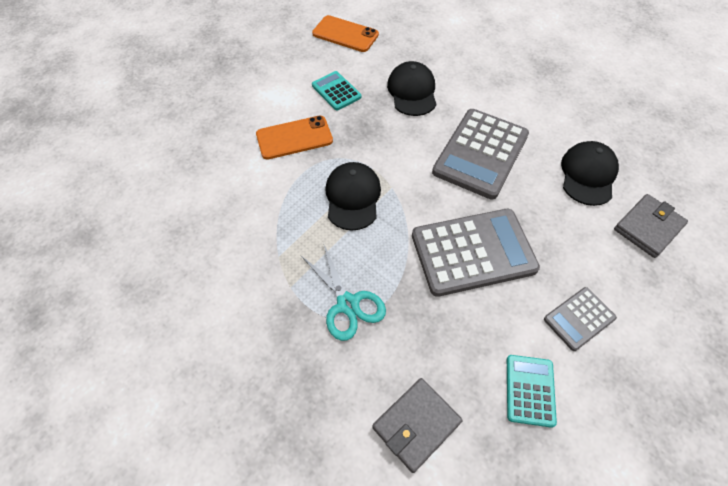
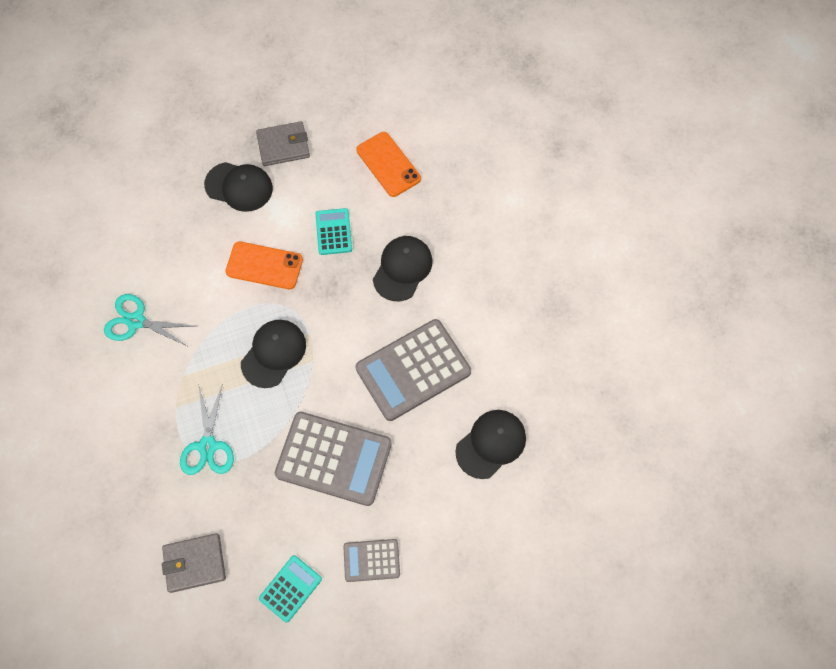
camera: 30 degrees right, 10 degrees up
(200, 233) = (136, 321): none -> turquoise scissors
(231, 94) = (239, 187): none -> black cap
(648, 227) = (498, 521): grey wallet -> grey wallet (283, 146)

